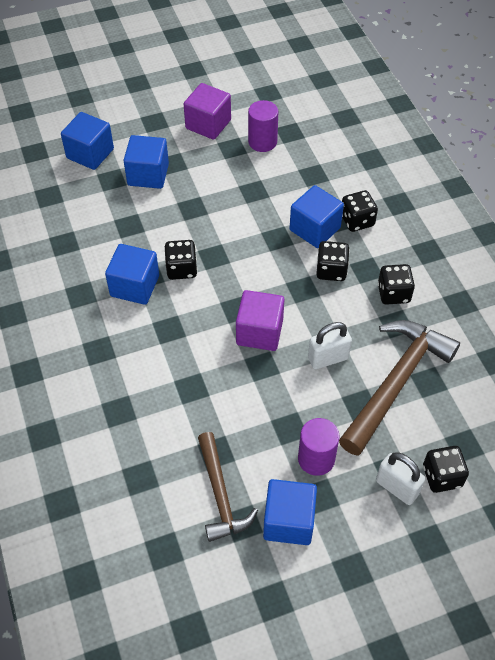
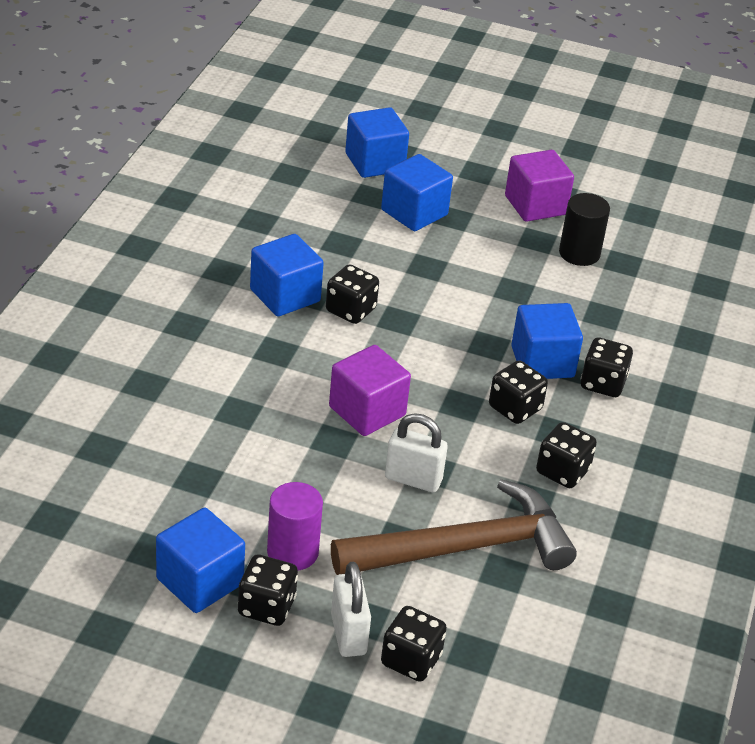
camera: 35 degrees right, 15 degrees down
(220, 494) = (160, 514): brown hammer -> none
(262, 142) = (579, 253): purple cylinder -> black cylinder
(339, 506) = (266, 607): none -> black dice

